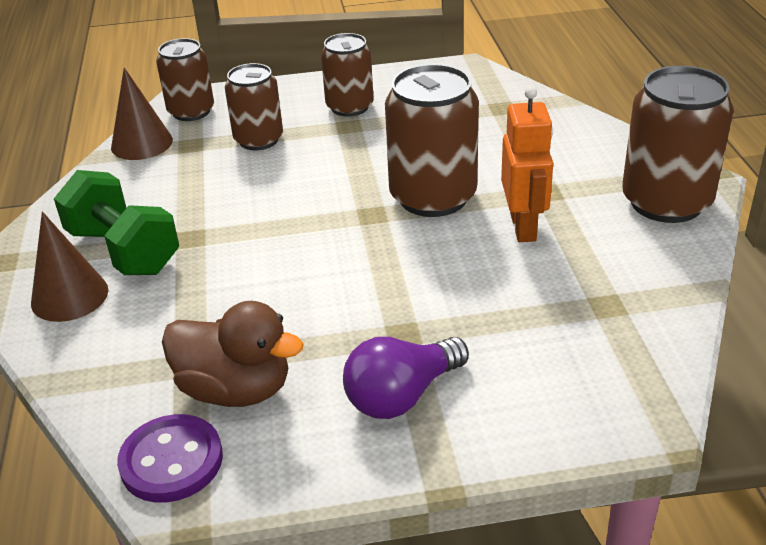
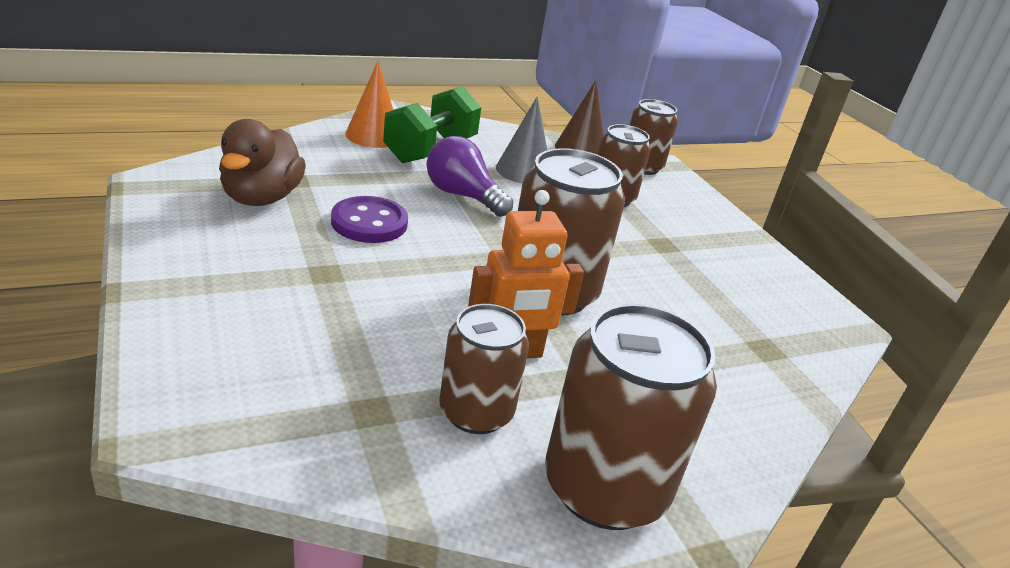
camera: 70 degrees right, 5 degrees down
(69, 296) = (373, 135): brown cone -> orange cone
(171, 461) = (189, 178): purple button -> purple button (369, 223)
(189, 187) = (524, 170): none -> grey cone
(349, 107) = (699, 244): brown can -> brown can (476, 412)
(402, 395) = (240, 271): purple light bulb -> purple light bulb (463, 196)

